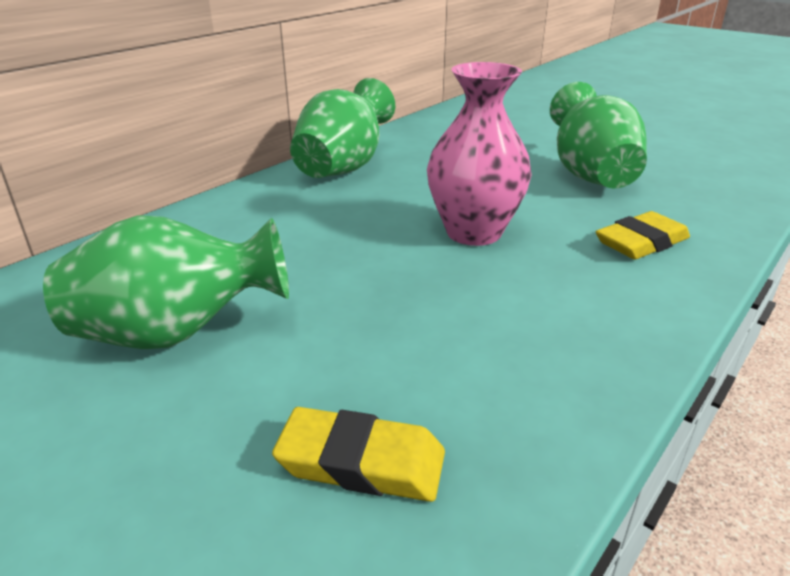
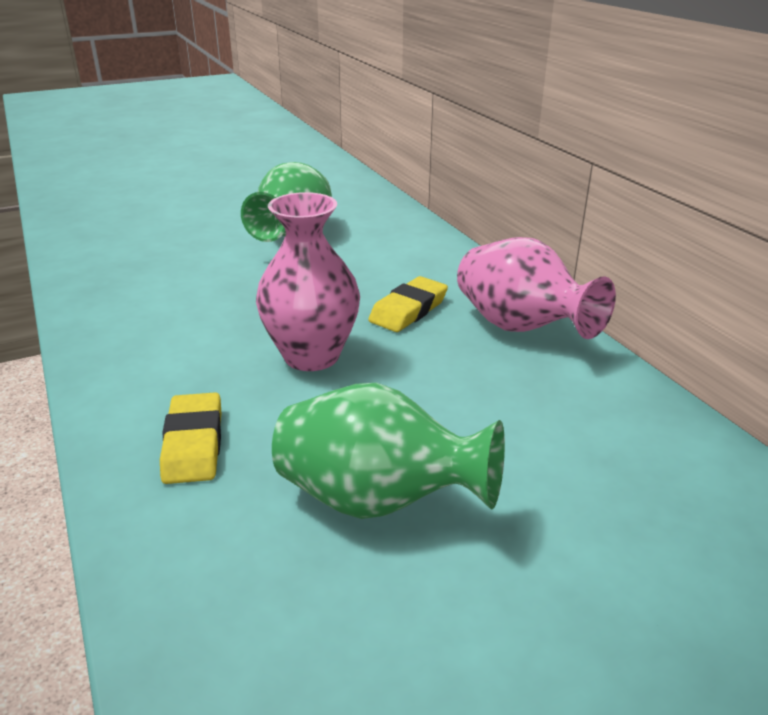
camera: 115 degrees right, 0 degrees up
(343, 168) = (520, 328): green vase -> pink vase
(361, 462) = (144, 262): yellow eraser -> yellow eraser (408, 310)

